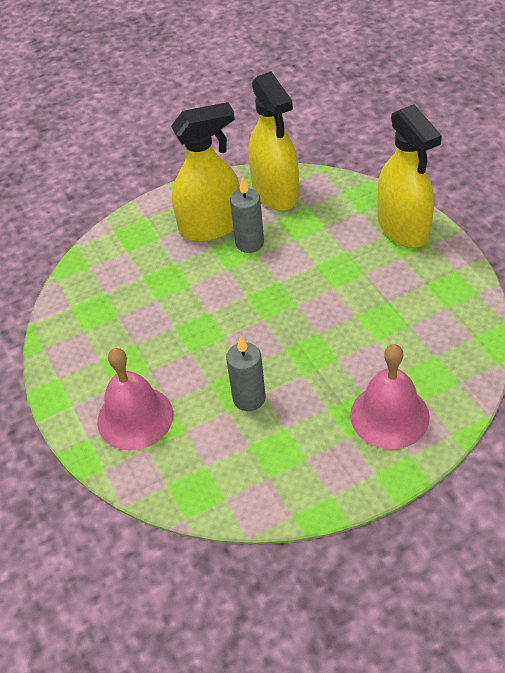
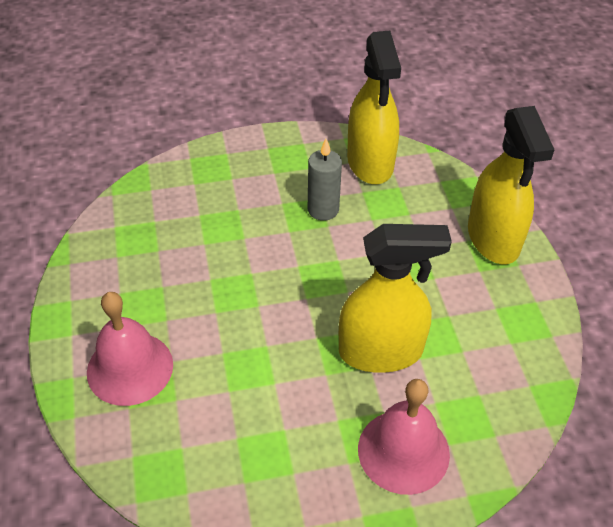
camera: 10 degrees right, 0 degrees up
(211, 226) = (290, 181): yellow spray bottle -> yellow spray bottle (381, 351)
(249, 398) = (257, 383): grey candle -> none

